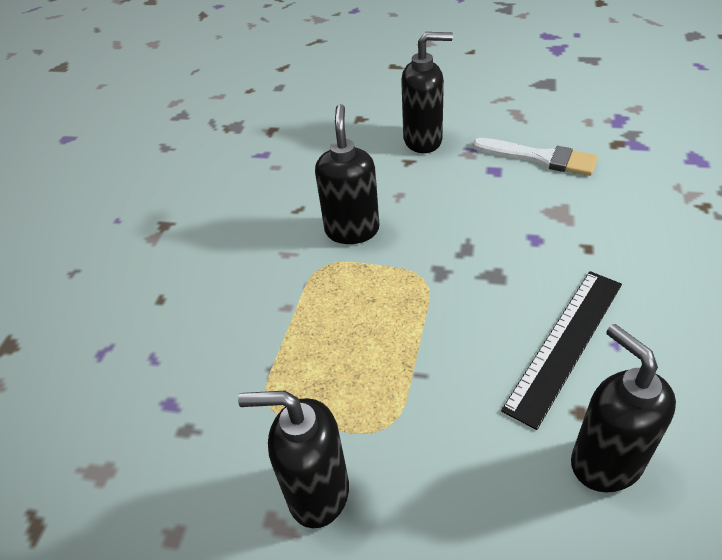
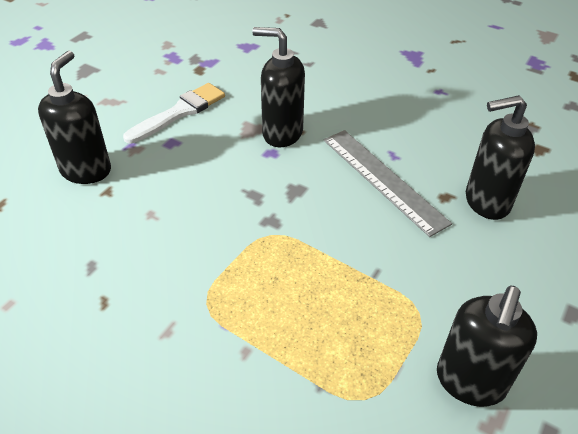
camera: 75 degrees left, 0 degrees up
(352, 230) = (172, 265): black soap dispenser -> black soap dispenser (282, 133)
(565, 343) = (383, 180): black ruler -> grey ruler

